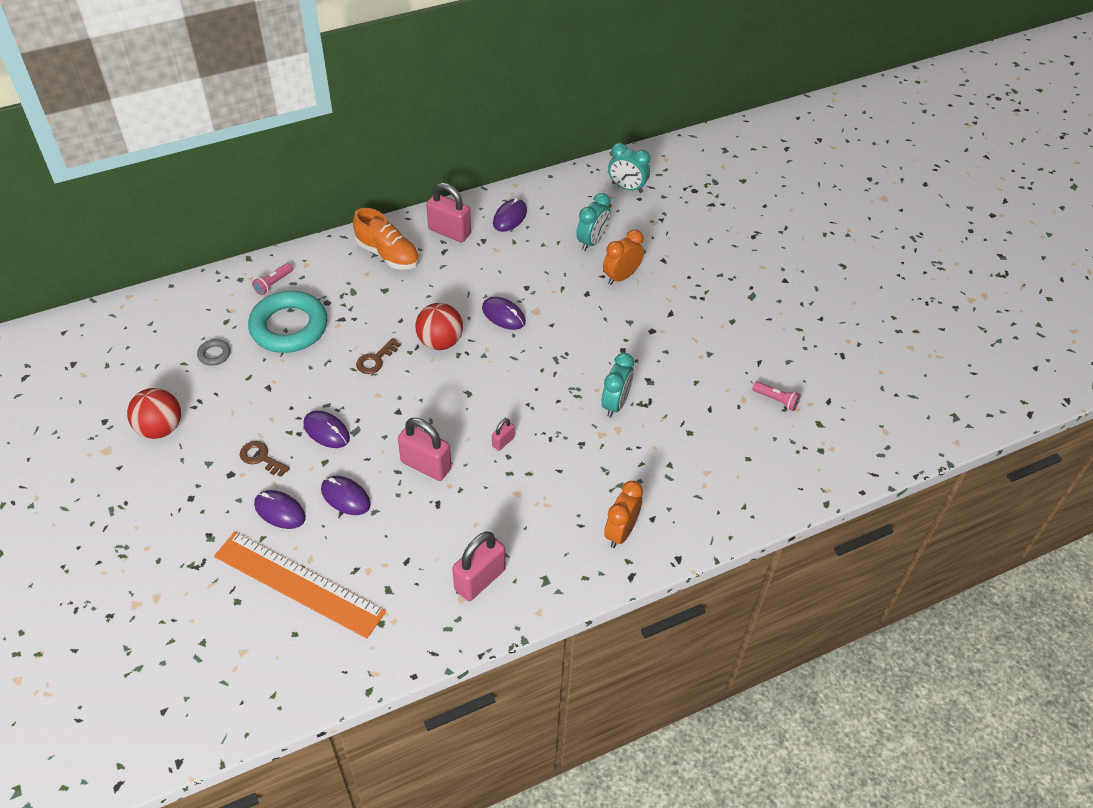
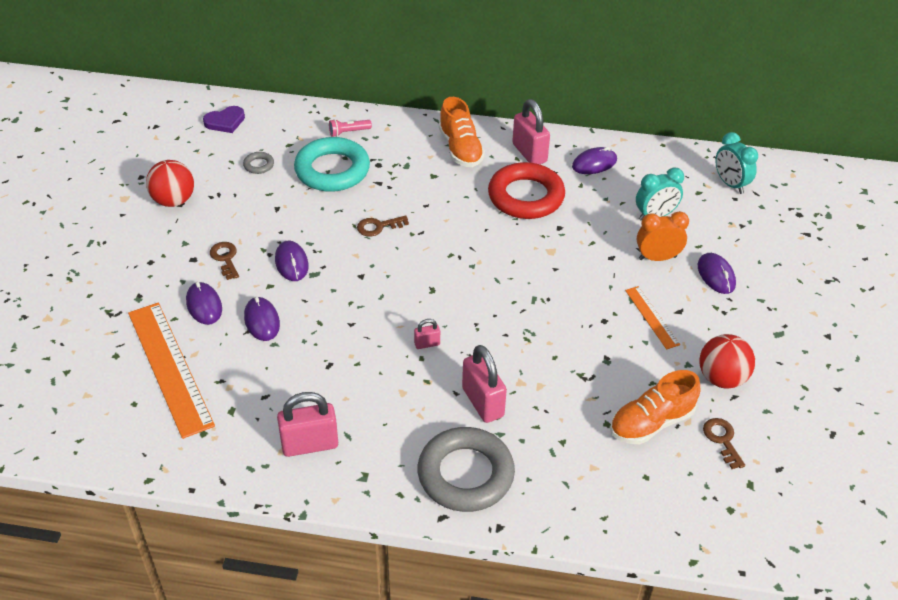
camera: 35 degrees right, 5 degrees down
(142, 327) = (225, 122): none -> purple heart
(426, 465) = (346, 329): pink padlock -> pink padlock (482, 402)
(440, 342) = (444, 237): red ball -> red ball (721, 378)
(478, 272) = (526, 196): none -> red ring
(503, 315) = (518, 241): purple mouse -> purple mouse (716, 275)
(615, 404) = (556, 363): turquoise clock -> none
(621, 532) = (465, 474): orange clock -> grey ring
(655, 329) = (651, 317): none -> orange ruler
(719, 414) = (651, 423): none -> orange shoe
(776, 400) = (722, 440): pink flashlight -> brown key

